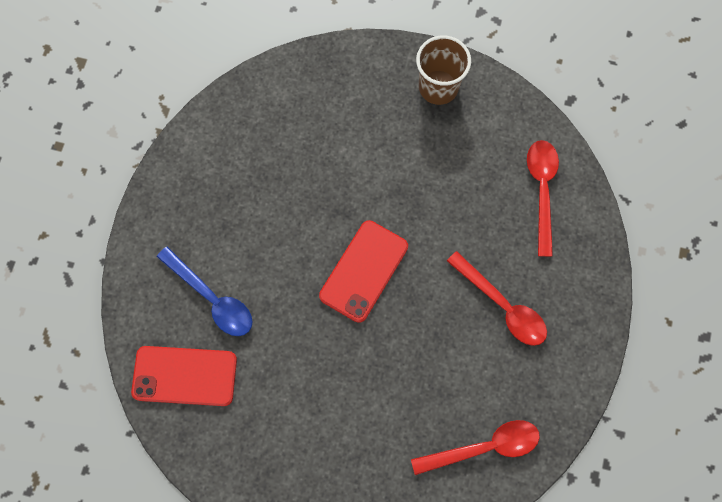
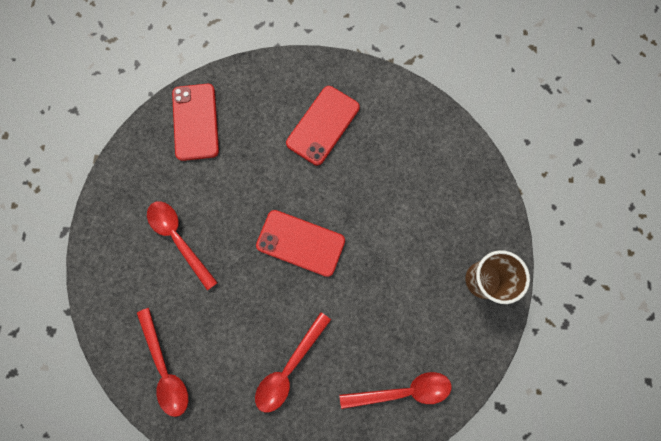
camera: 80 degrees right, 5 degrees up
(212, 298) = (259, 129): blue spoon -> none
(224, 222) = (323, 125): none -> red phone
(333, 414) = (179, 239): none -> red spoon

